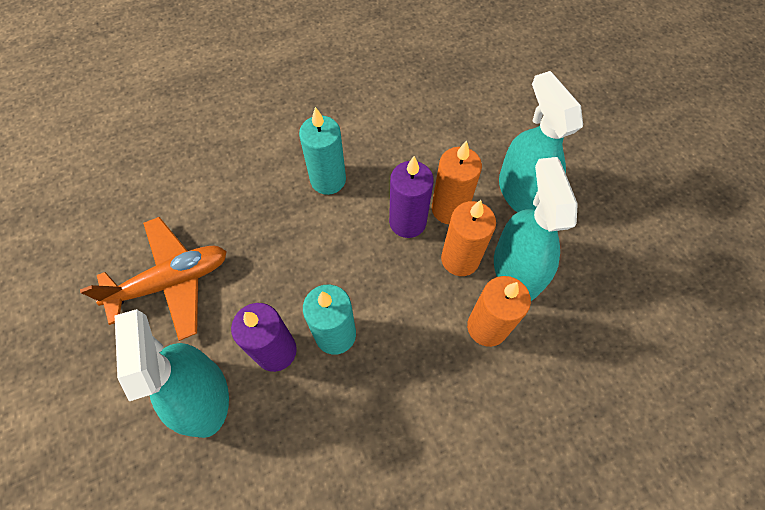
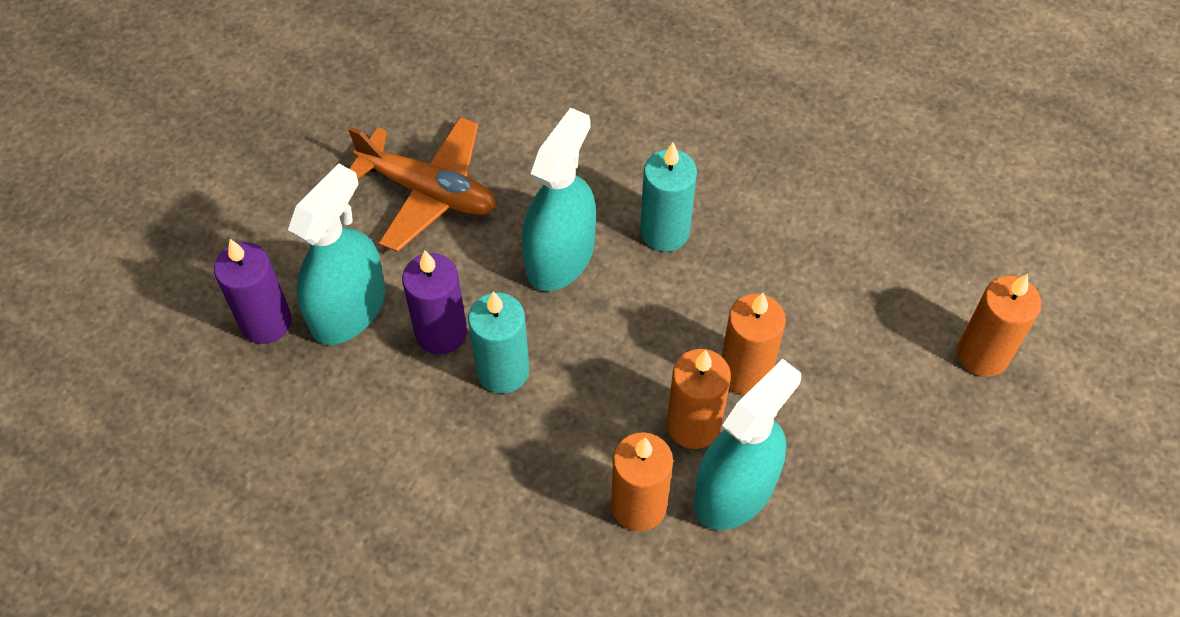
camera: 50 degrees right, 5 degrees down
(407, 222) = (688, 343): purple candle -> purple candle (266, 322)
(522, 193) = (841, 432): turquoise spray bottle -> turquoise spray bottle (560, 256)
(530, 102) = (982, 354): none -> orange candle

